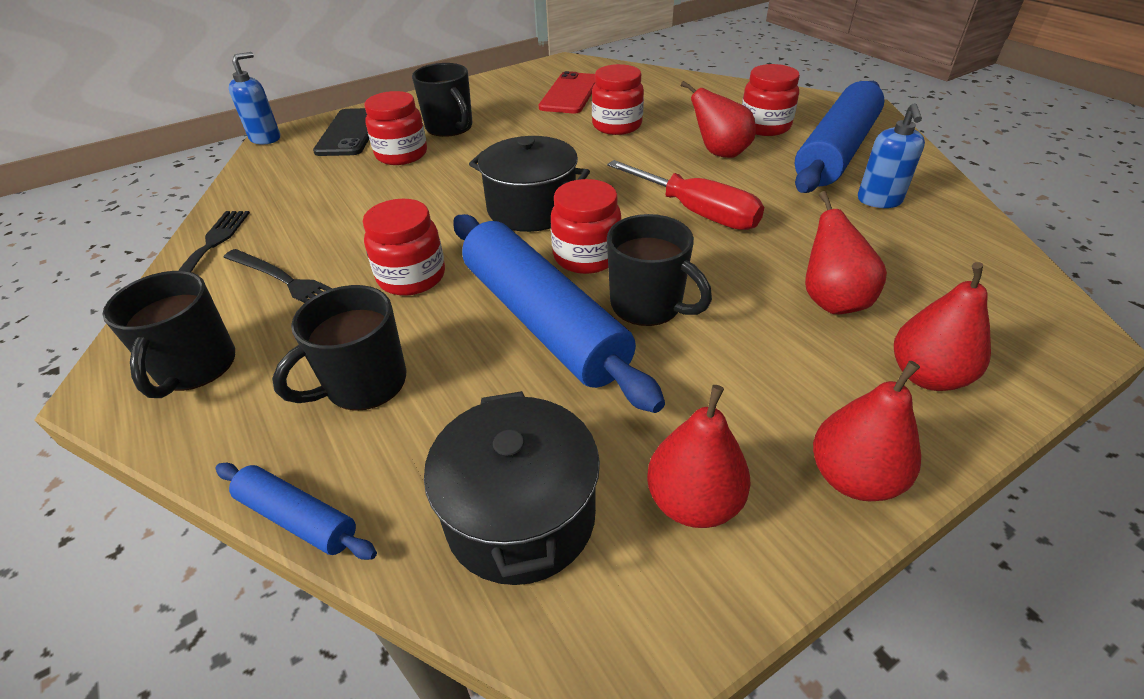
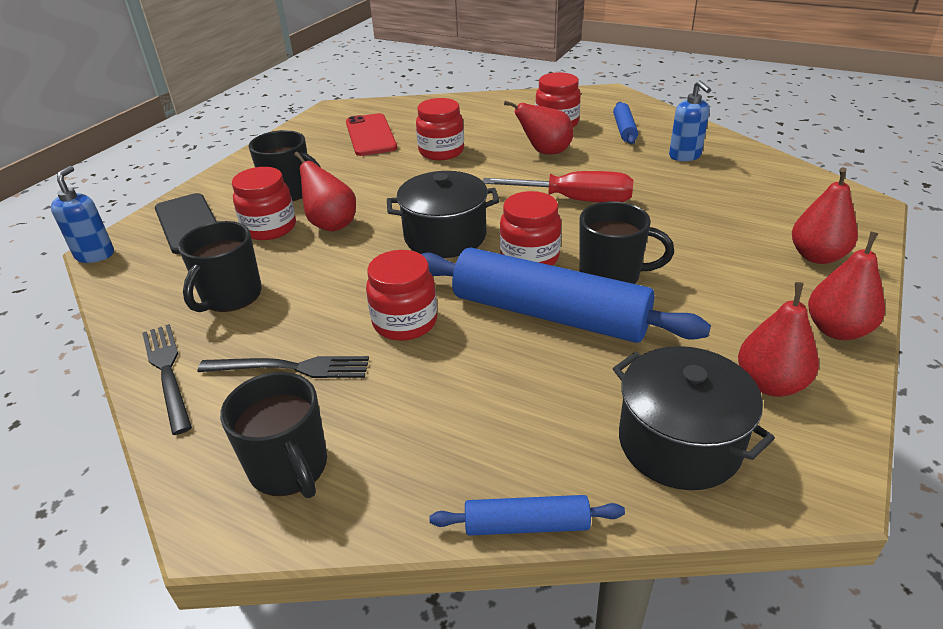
camera: 30 degrees left, 5 degrees down
(364, 384) = (463, 414): black mug -> black mug (230, 296)
(831, 301) = (722, 231): red pear -> red pear (331, 224)
(836, 152) = (624, 129): blue rolling pin -> blue rolling pin, size x0.46

